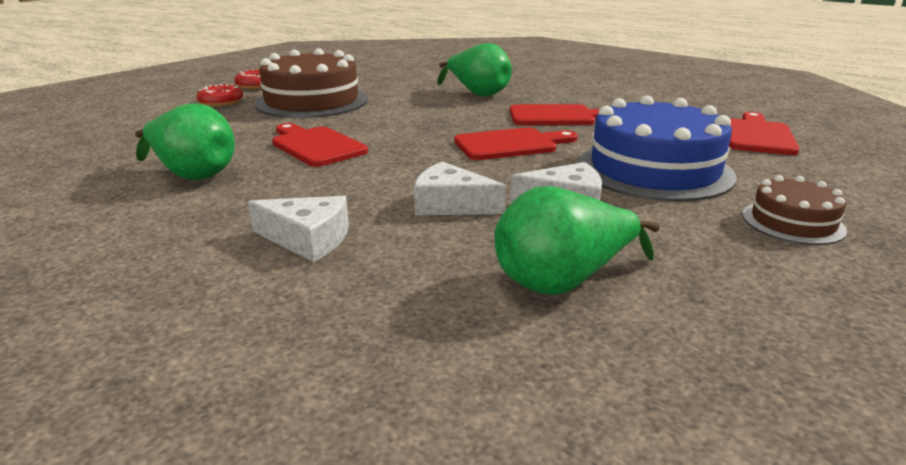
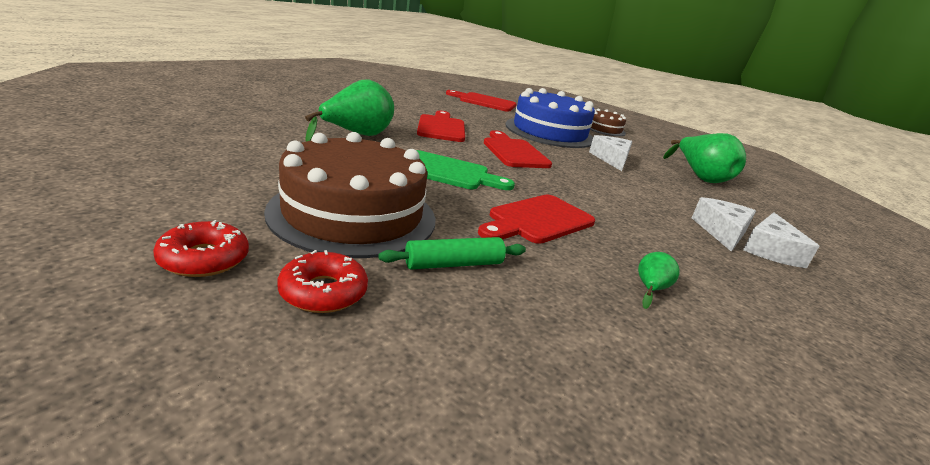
camera: 95 degrees left, 0 degrees up
(192, 174) = (650, 289): green pear -> green pear, size x0.45
(244, 122) = (454, 264): none -> green rolling pin
(411, 120) = (448, 172): none -> green cutting board
(451, 204) = (635, 185): white cheese -> white cheese (770, 250)

